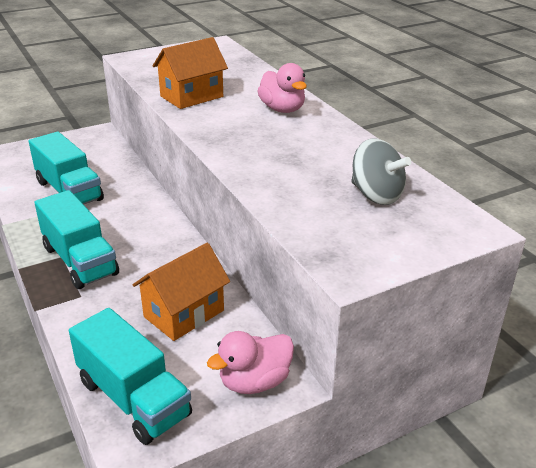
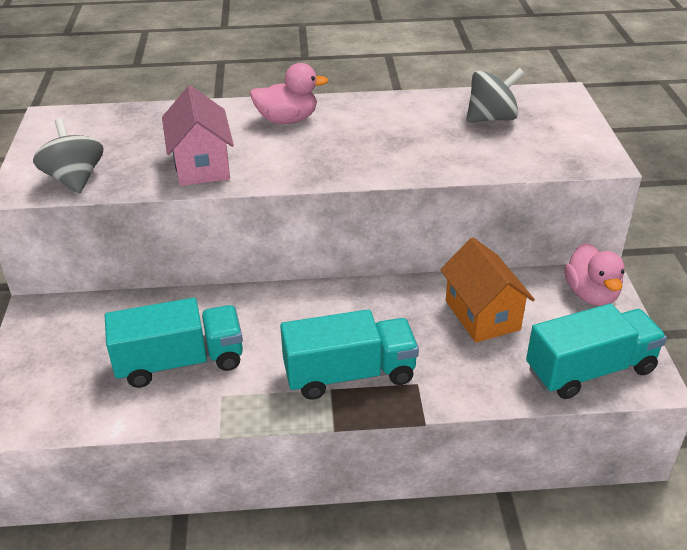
camera: 65 degrees left, 5 degrees up
(148, 67) = (75, 179): none -> grey spinning top
(191, 96) = (201, 165): orange house -> pink house

